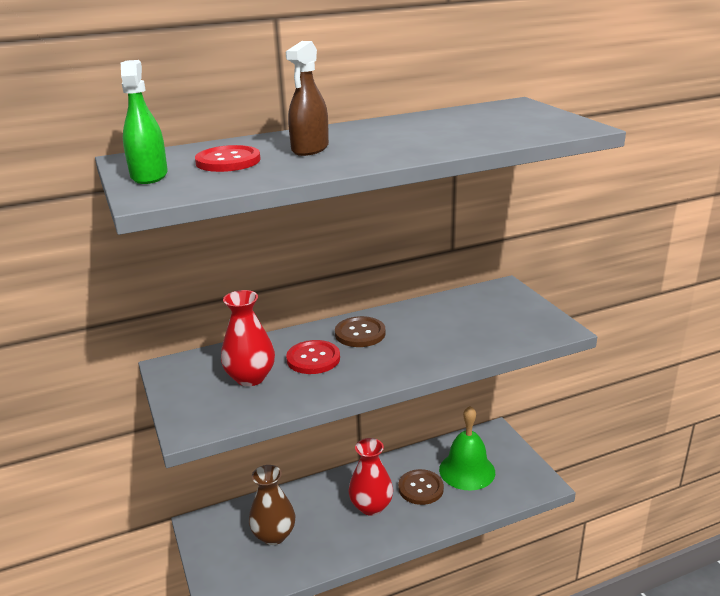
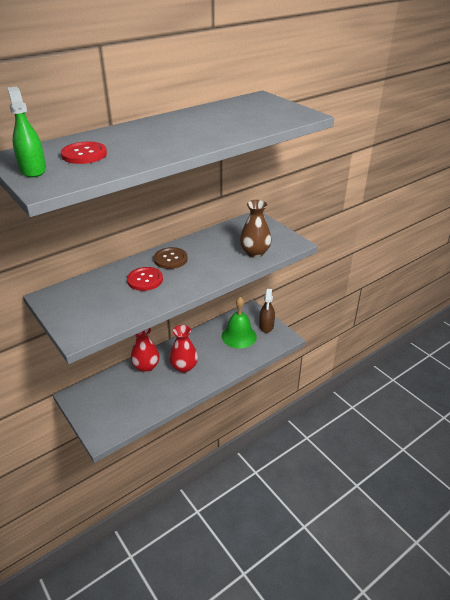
camera: 15 degrees left, 10 degrees up
(250, 377) = (107, 297): red vase -> red vase (146, 366)
(274, 535) = (126, 394): brown vase -> brown vase (255, 252)
(310, 149) = (137, 141): brown spray bottle -> brown spray bottle (266, 326)
(420, 488) = (212, 351): brown button -> none

